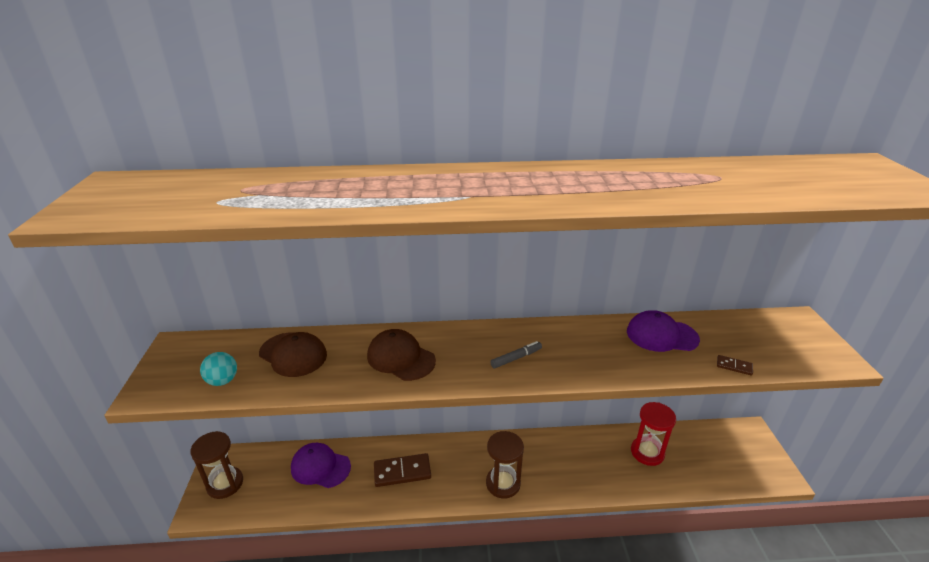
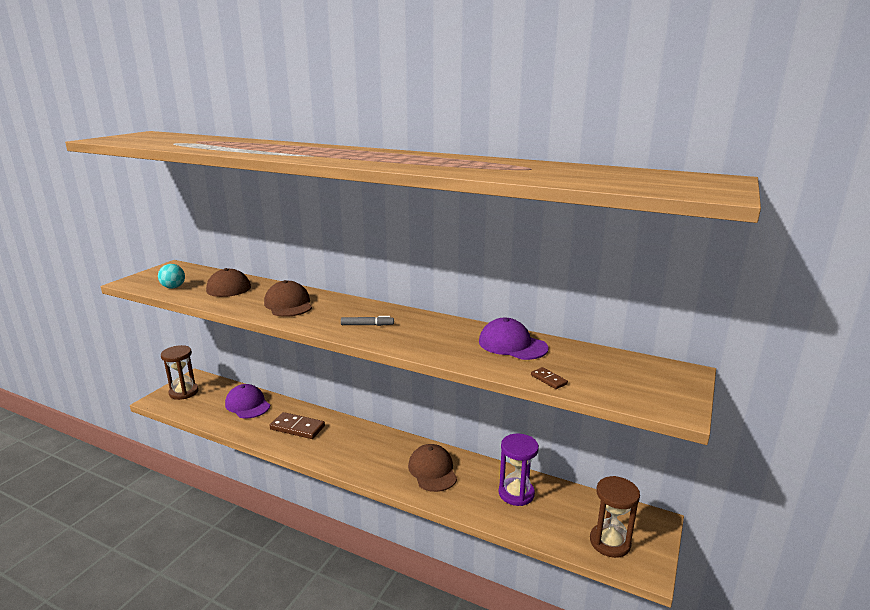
camera: 30 degrees right, 10 degrees down
(503, 483) = (363, 463): brown hourglass -> brown hourglass (610, 542)
(567, 461) = (432, 470): none -> brown cap
(647, 452) = (516, 493): red hourglass -> purple hourglass

